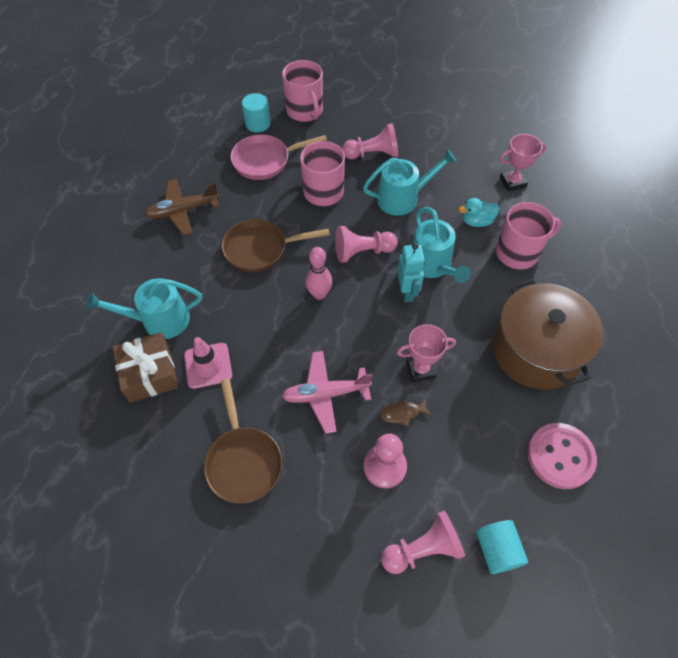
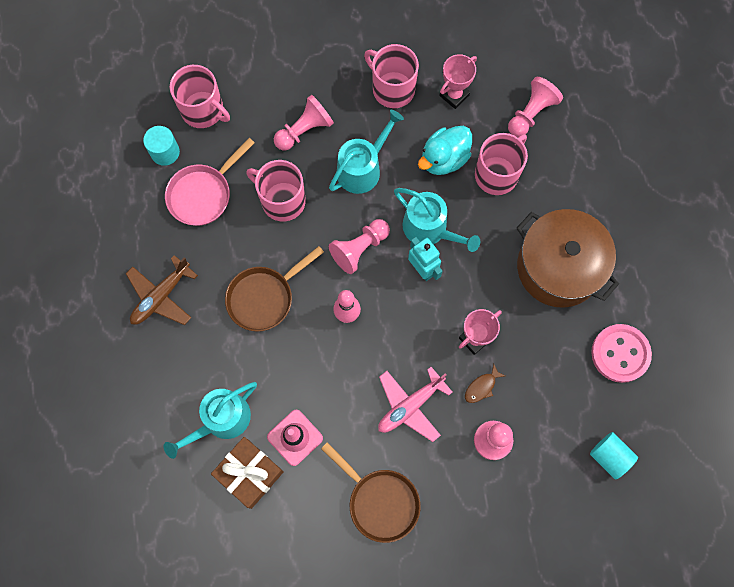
camera: 30 degrees left, 15 degrees up
(423, 549) = (556, 488): pink pawn -> pink pawn (531, 113)
(462, 157) = (392, 89): none -> pink mug
(477, 221) = (444, 159): turquoise duck -> turquoise duck, size x1.51

